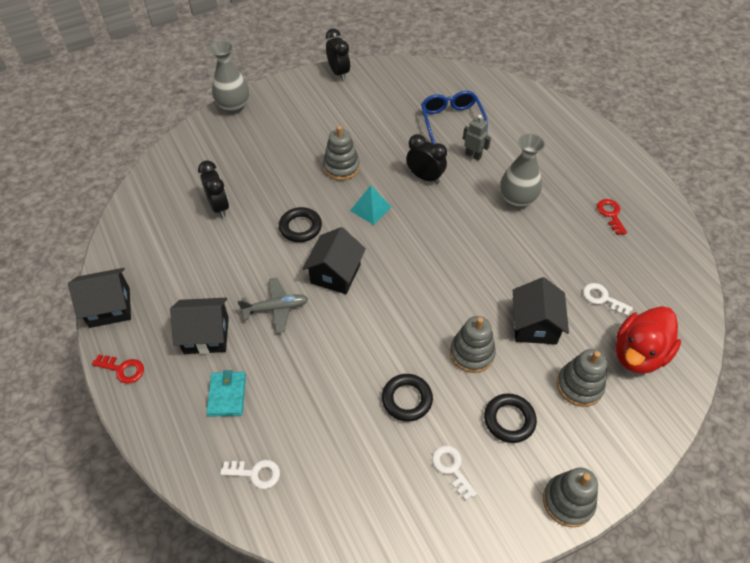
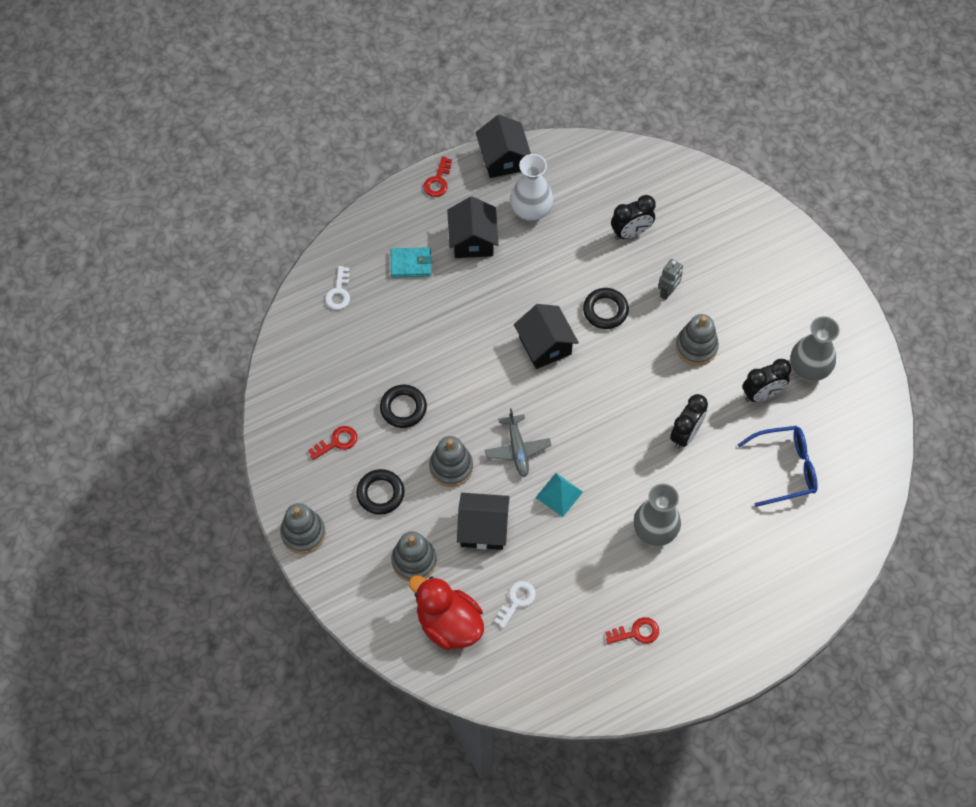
camera: 90 degrees right, 10 degrees up
(179, 284) = (531, 211): none -> white vase
(233, 107) = (790, 230): grey vase -> grey vase (808, 369)
(276, 308) = (503, 295): grey plane -> grey plane (517, 449)
(335, 274) = (545, 345): black house -> black house turned 45 degrees clockwise
(338, 73) = (865, 340): black clock -> black clock (762, 394)
(370, 208) = (635, 377): turquoise pyramid -> turquoise pyramid (559, 494)
(451, 468) = (336, 442): white key -> red key
(473, 155) = (725, 489): grey robot -> grey robot (667, 292)

